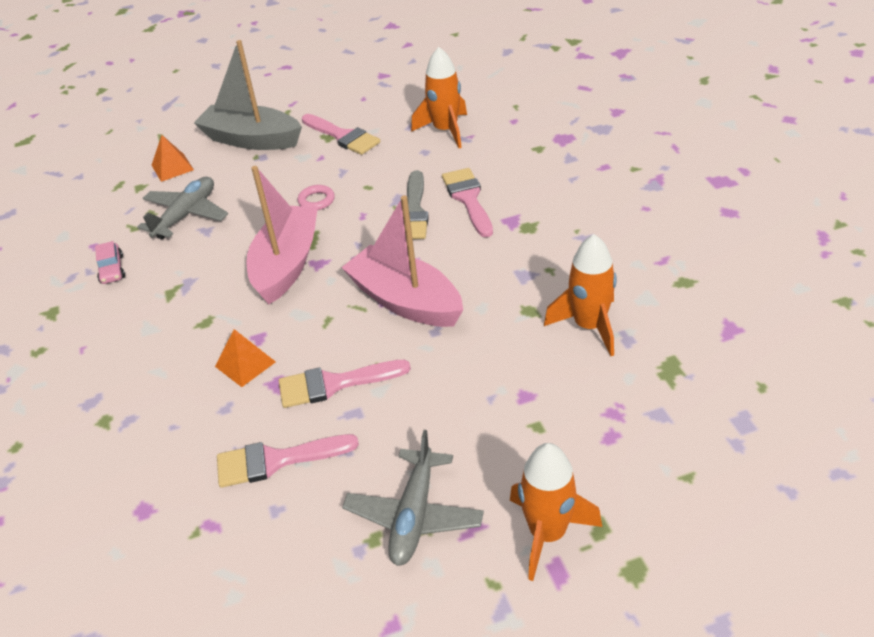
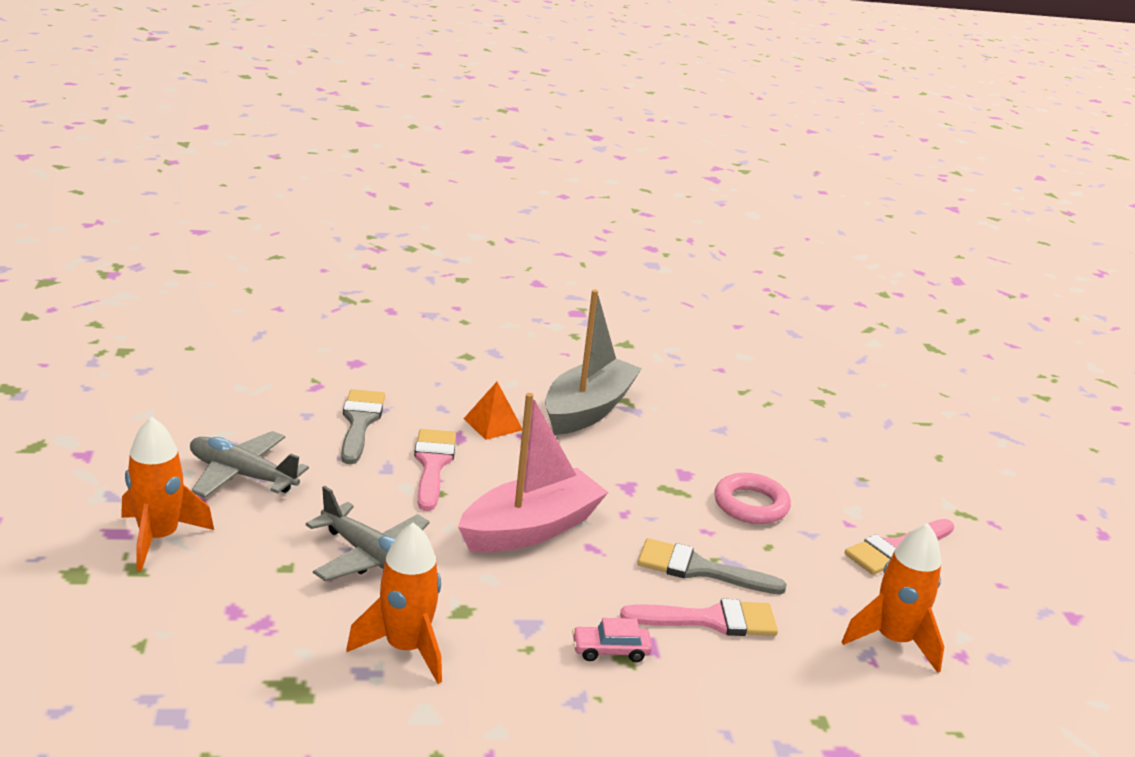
camera: 95 degrees right, 15 degrees down
(112, 269) = (675, 375): pink car -> pink car (610, 650)
(172, 167) = (853, 423): orange pyramid -> none
(186, 215) = (753, 421): grey plane -> grey plane (370, 557)
(251, 139) = (904, 480): grey boat -> grey boat (588, 410)
(276, 460) = (360, 422): pink brush -> grey brush
(286, 264) = (635, 467): pink boat -> none
(316, 200) = (751, 504): pink ring -> pink ring, size x1.61

